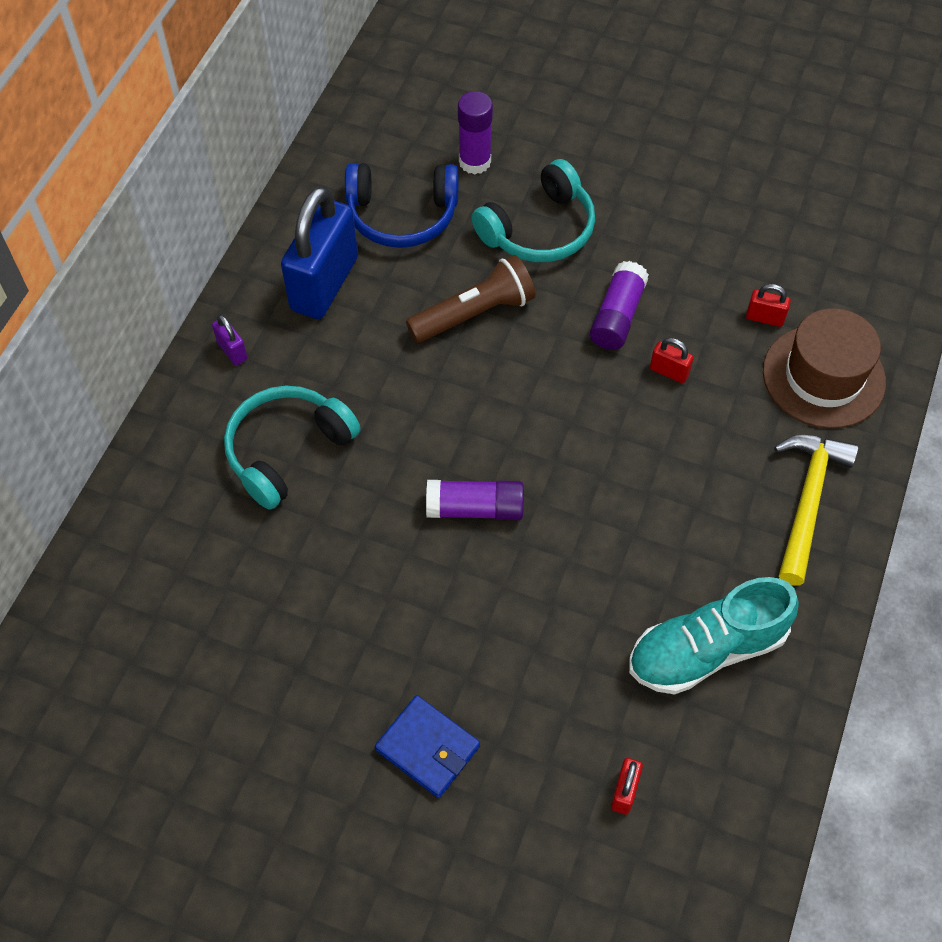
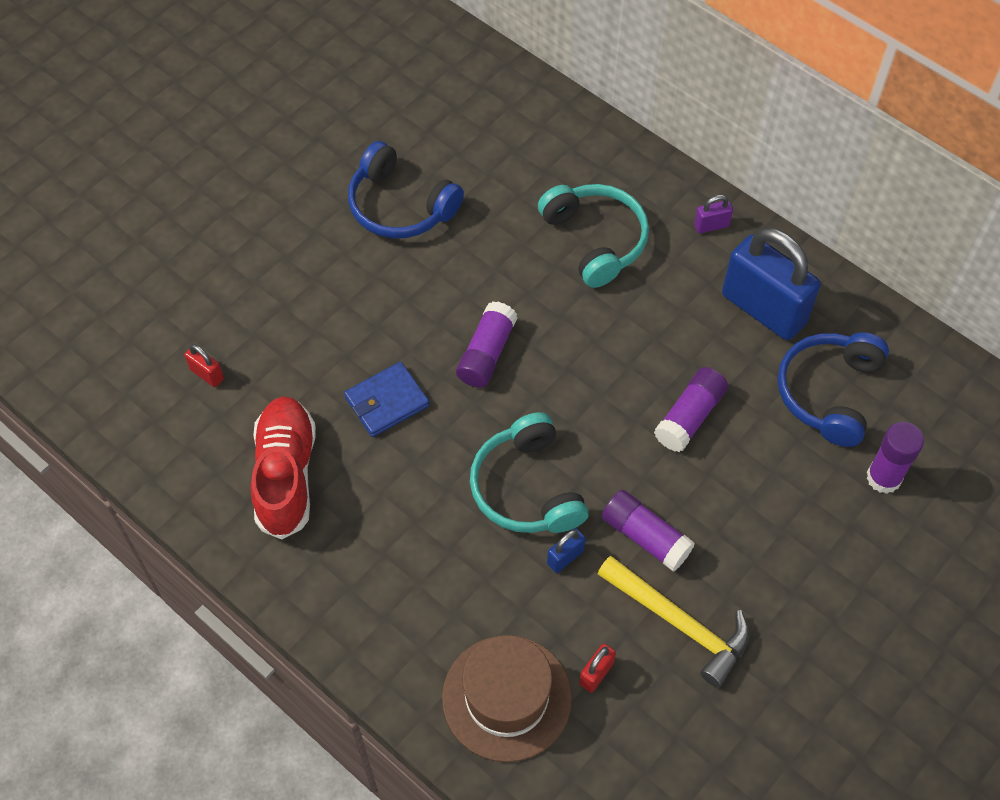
camera: 110 degrees right, 0 degrees up
(306, 669) = (400, 206): none -> blue headphones
(427, 748) = (303, 262): blue wallet -> blue wallet (387, 401)
(474, 313) = (690, 417): brown flashlight -> purple glue stick
(539, 230) = (775, 506): turquoise headphones -> turquoise headphones (526, 488)
(669, 371) = (565, 557): red padlock -> blue padlock
(706, 650) = (286, 475): turquoise shoe -> red shoe
(807, 501) = (382, 617): yellow hammer -> yellow hammer (679, 623)

